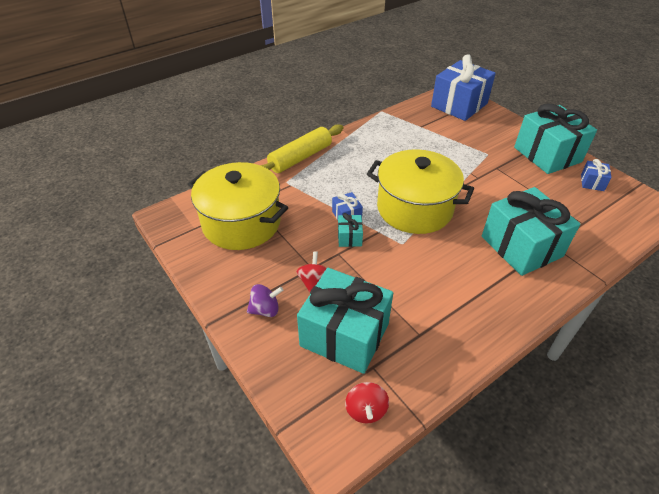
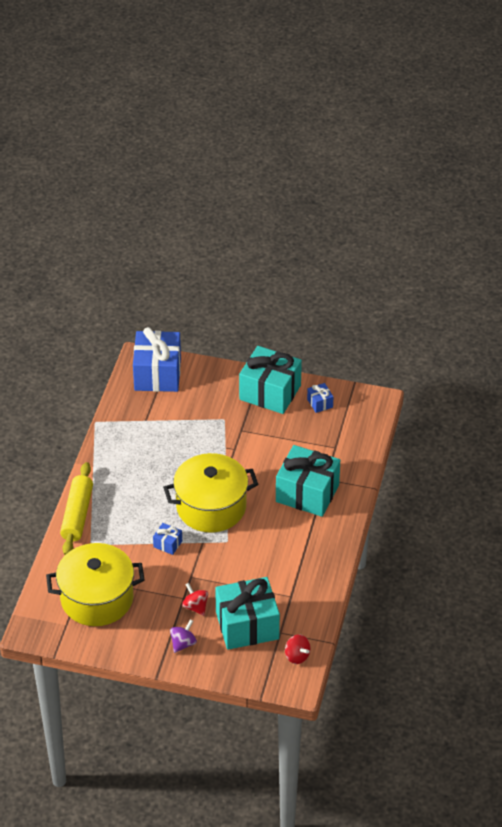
camera: 40 degrees left, 0 degrees up
(349, 237) = (187, 560): turquoise gift -> none

